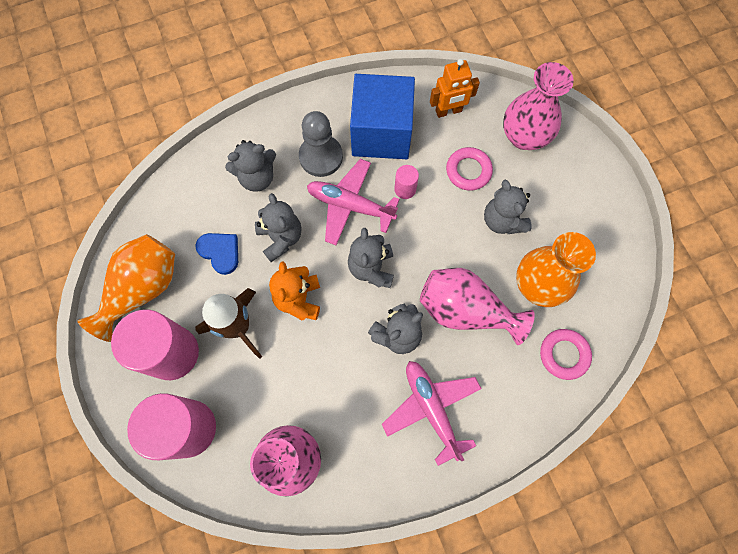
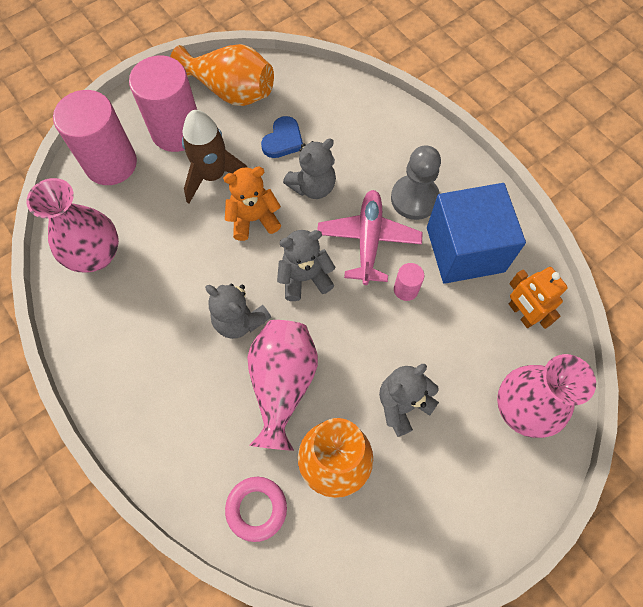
camera: 75 degrees right, 5 degrees down
(257, 177) = (371, 148): grey teddy bear -> none
(431, 408) = (167, 373): pink plane -> none
(468, 171) = (452, 352): pink ring -> none

